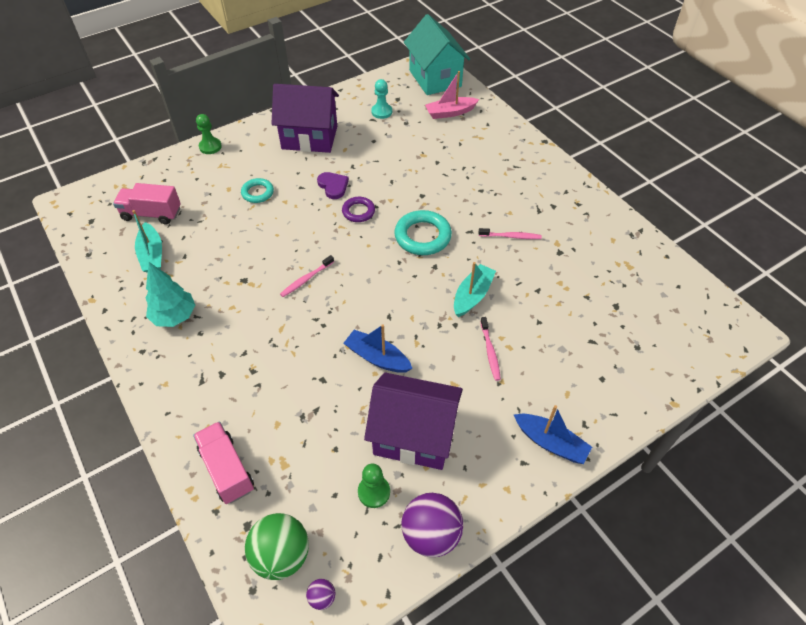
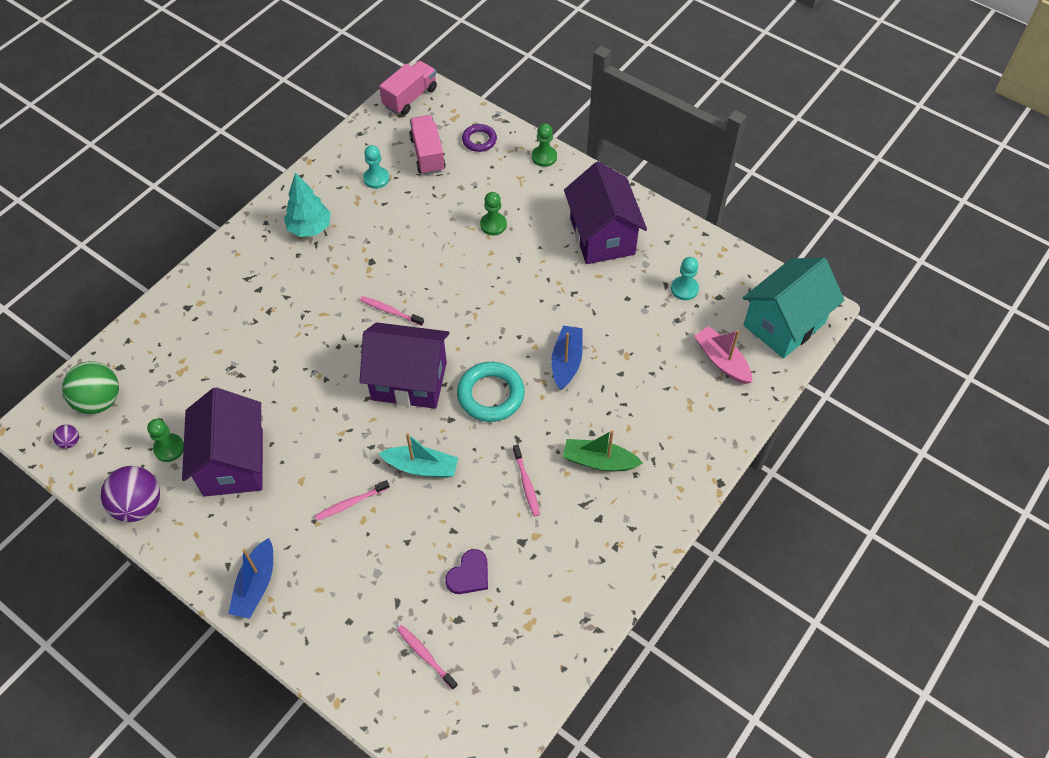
camera: 70 degrees right, 5 degrees up
(152, 255) = (376, 178): turquoise boat -> turquoise pawn
(227, 469) = (166, 333): pink truck -> pink truck (410, 97)
(257, 193) = (493, 225): turquoise ring -> green pawn
(333, 186) = (533, 286): purple heart -> purple heart (469, 575)
(358, 211) = (503, 323): purple ring -> purple ring (479, 140)
(377, 357) = (313, 404): blue boat -> blue boat (566, 362)
(385, 284) = (409, 381): none -> purple house
(506, 193) = (599, 461): none -> green boat
(643, 334) = (425, 656): none -> pink toothbrush

